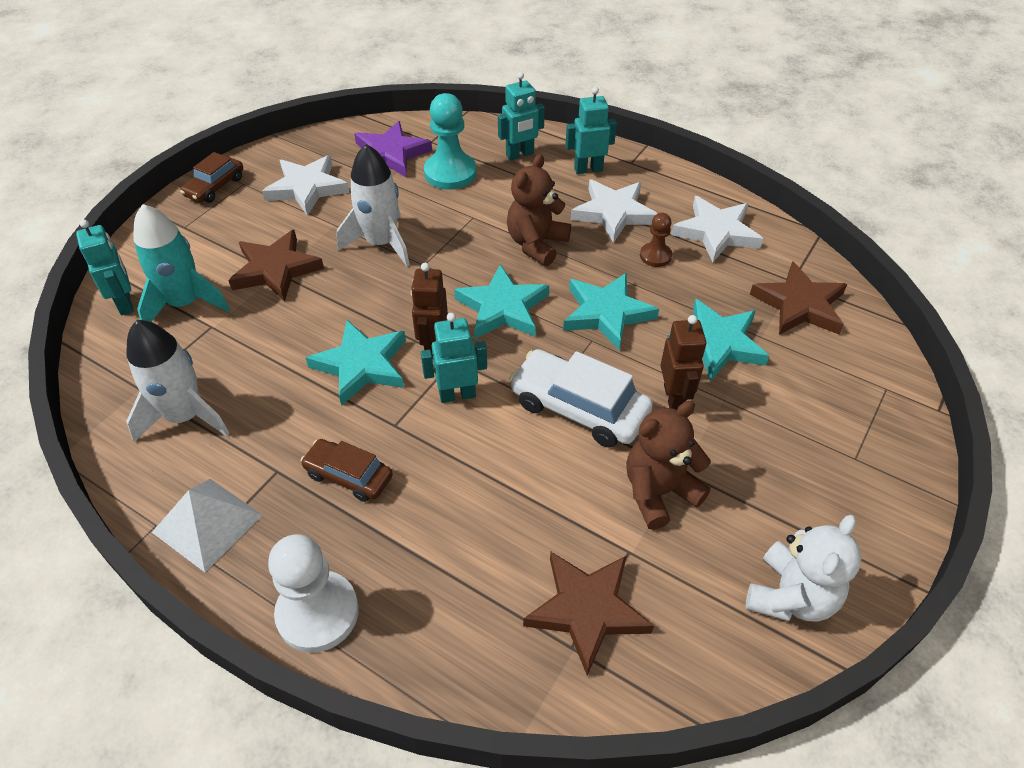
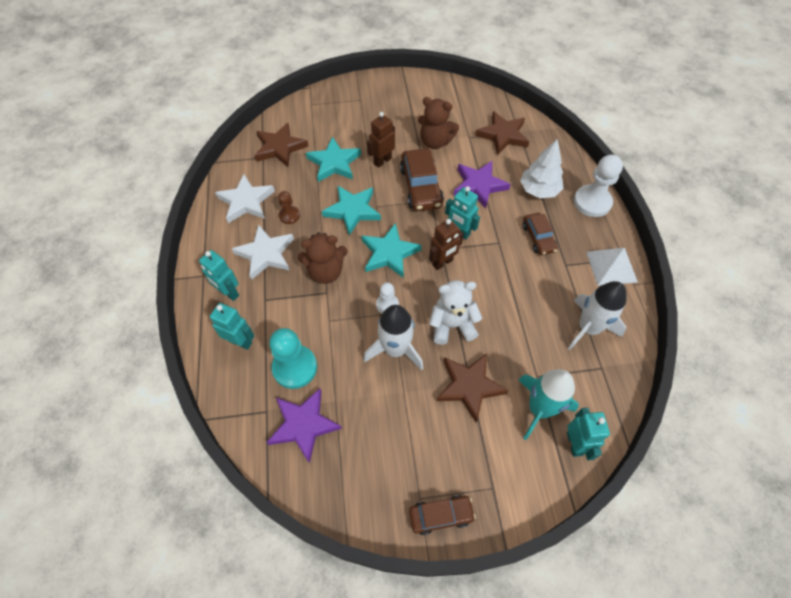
camera: 130 degrees left, 10 degrees up
(125, 303) = (574, 443): turquoise robot -> turquoise robot turned 150 degrees clockwise
(307, 188) = (386, 445): white star -> none
(361, 365) = (484, 282): turquoise star -> none
(421, 555) = (539, 190): none -> white tree
(437, 266) = (387, 305): none -> white pawn
(511, 480) = (479, 185): none -> purple star
(579, 408) = (421, 187): white car -> brown car
(790, 596) = (440, 93): white teddy bear -> white teddy bear (452, 325)

